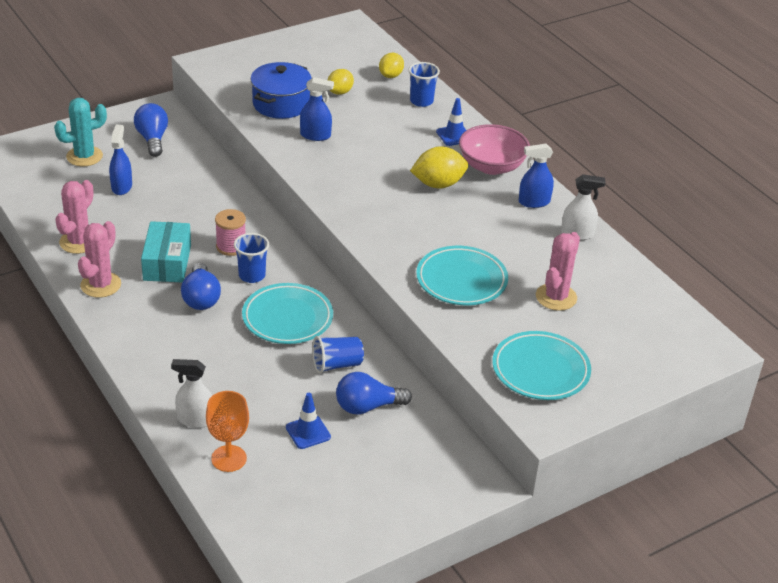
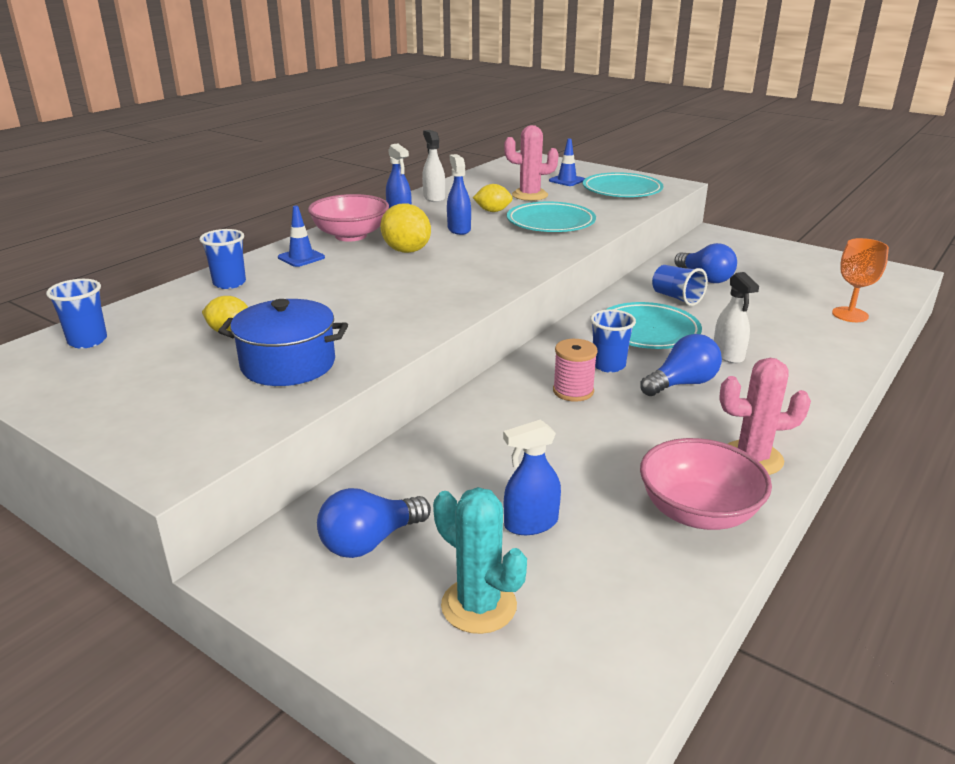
camera: 110 degrees left, 10 degrees down
(79, 242) = (698, 512): pink cactus -> pink bowl
(167, 262) = (652, 424): turquoise box -> none
(195, 419) = (838, 339): white spray bottle -> white spray bottle (728, 355)
(308, 432) = (769, 292): blue traffic cone -> blue traffic cone (567, 180)
(315, 135) = (358, 325): blue spray bottle -> blue spray bottle (459, 229)
(363, 49) = (87, 341): none -> blue cup
(391, 75) = (166, 310): yellow lemon -> yellow lemon (493, 211)

